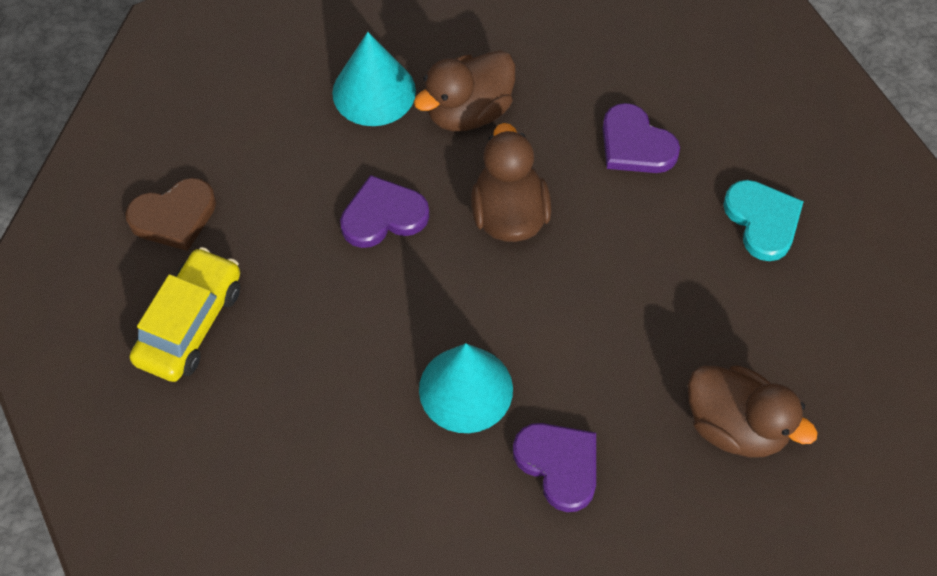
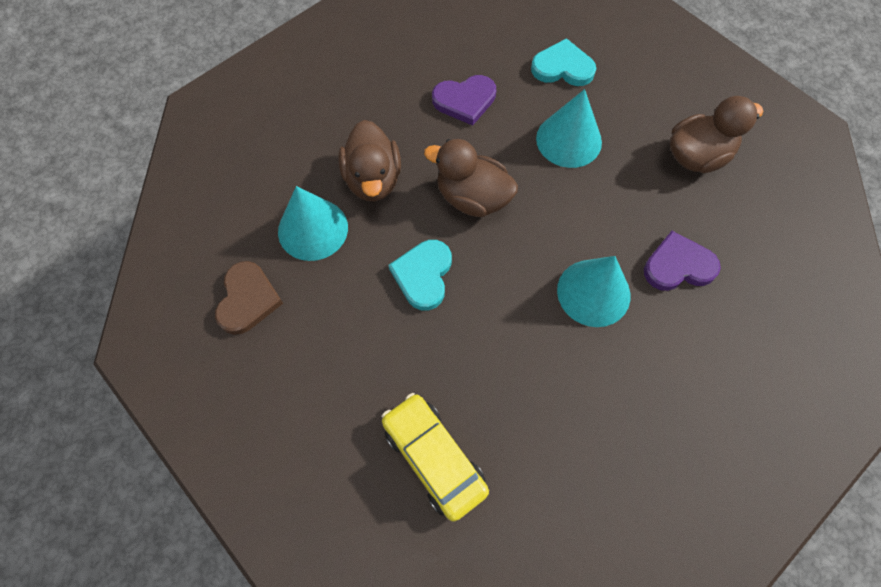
camera: 60 degrees left, 5 degrees up
(174, 216) = (327, 425): brown heart -> brown heart (247, 299)
(383, 216) = (423, 275): purple heart -> turquoise heart
(657, 275) = (568, 140): none -> turquoise cone

